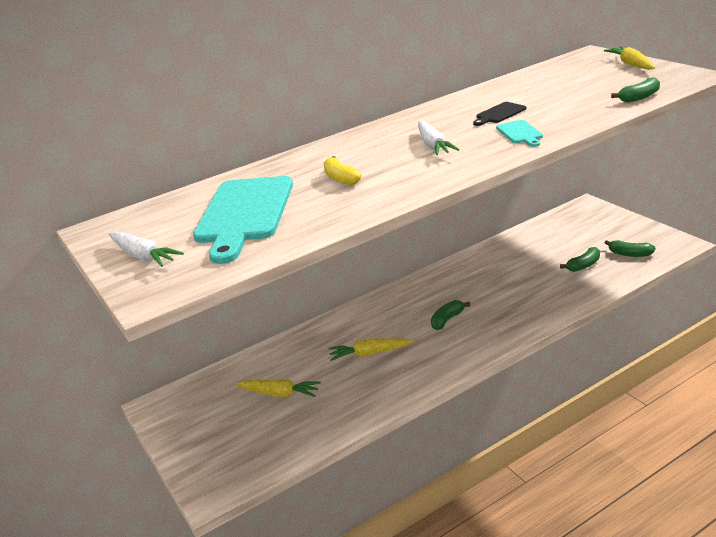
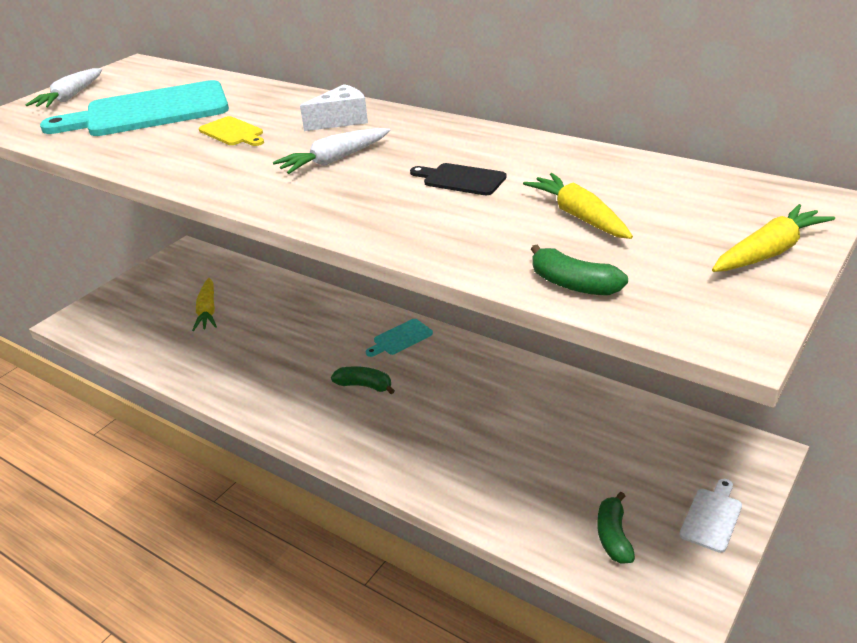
camera: 65 degrees right, 5 degrees up
(340, 178) = (233, 132): yellow banana -> yellow cutting board
(365, 143) = (341, 120): none -> white cheese
(370, 353) = (283, 347): yellow carrot -> yellow carrot (579, 216)
(520, 133) = (382, 208): turquoise cutting board -> turquoise cutting board (400, 338)
(583, 265) = (551, 486): green banana -> none
(626, 226) = (712, 517): none -> white cutting board

